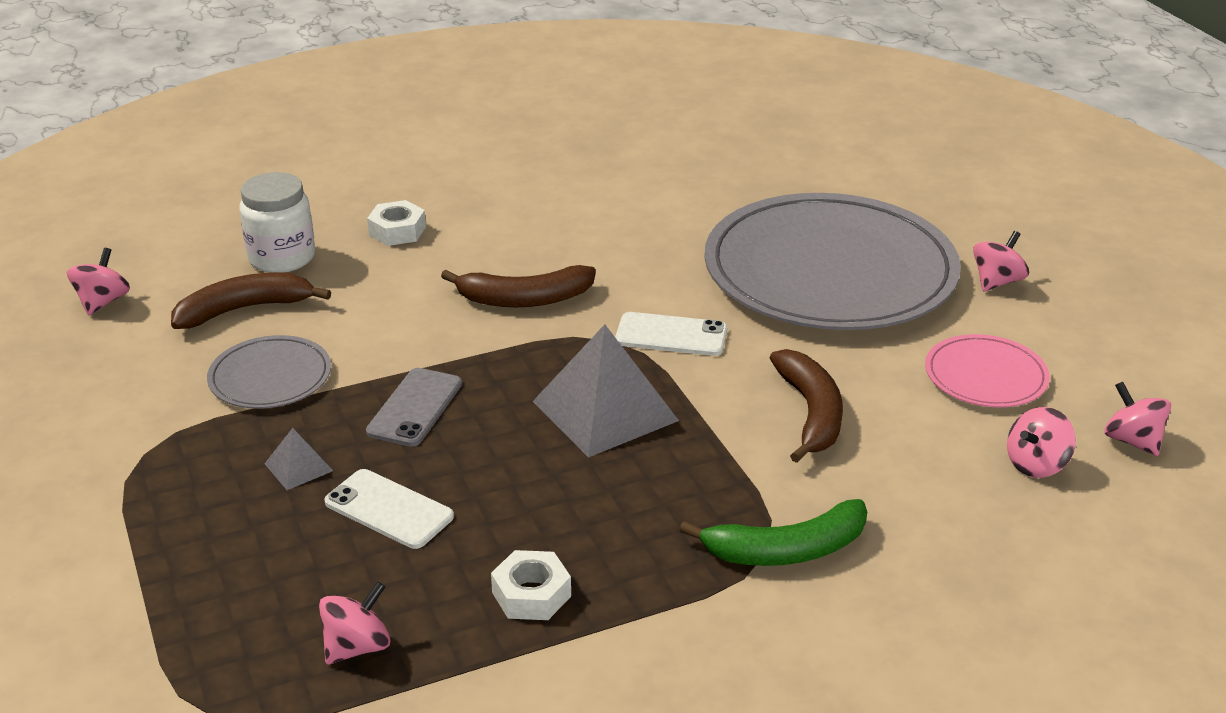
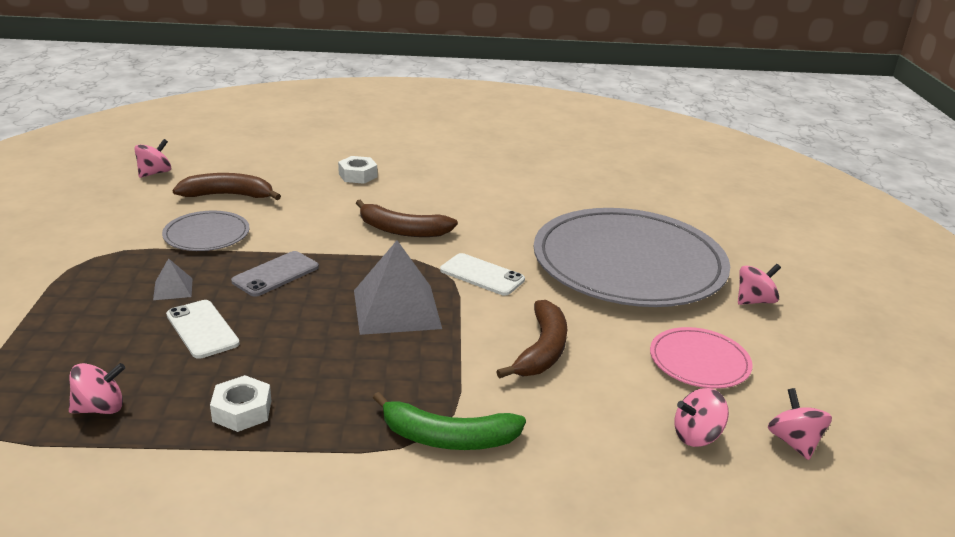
camera: 20 degrees right, 5 degrees down
(282, 258) = (276, 174): white jar -> none

